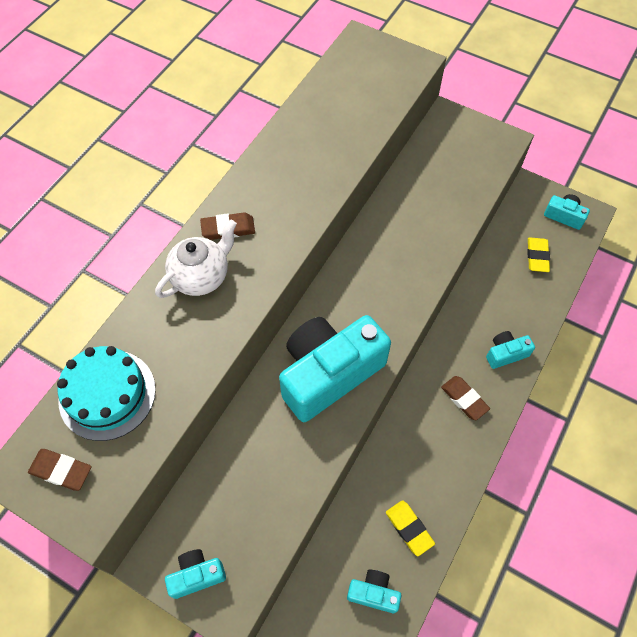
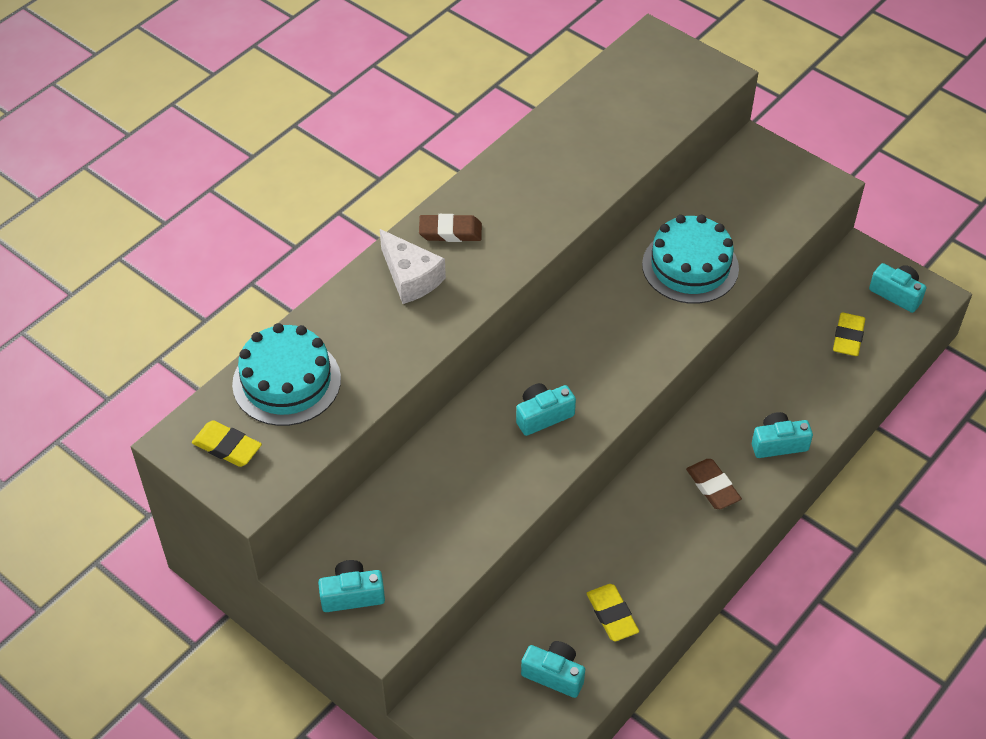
camera: 10 degrees right, 10 degrees down
(61, 471) = (227, 447): brown eraser -> yellow eraser
(201, 276) = (410, 278): white teapot -> white cheese
(329, 373) = (543, 416): turquoise camera -> turquoise camera, size x0.44
(419, 223) = (690, 266): none -> turquoise cake

